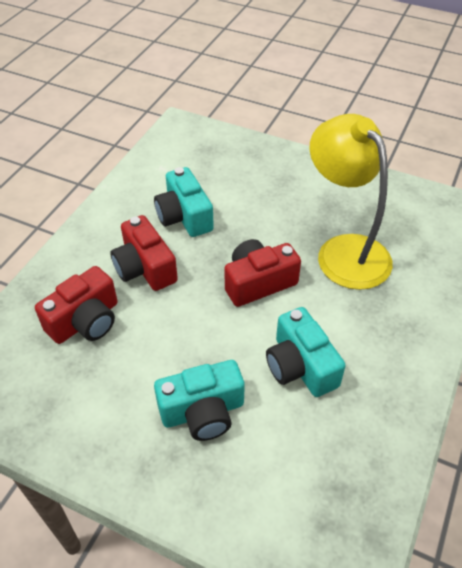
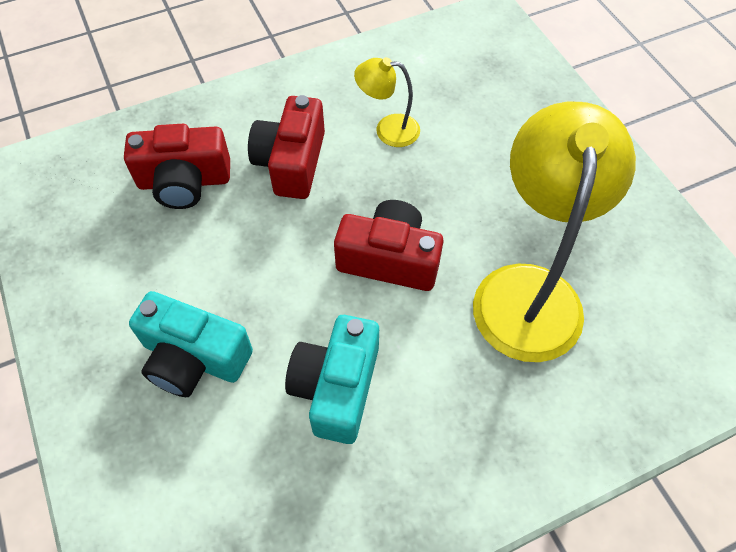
camera: 40 degrees right, 10 degrees up
(184, 216) = (388, 130): turquoise camera -> yellow lamp

